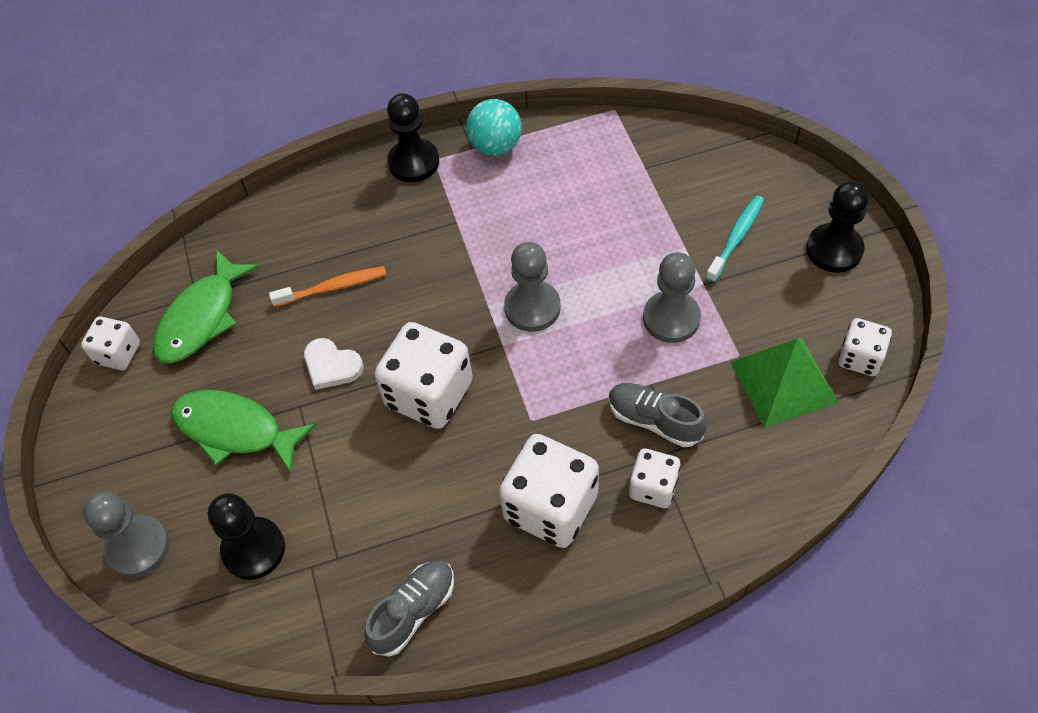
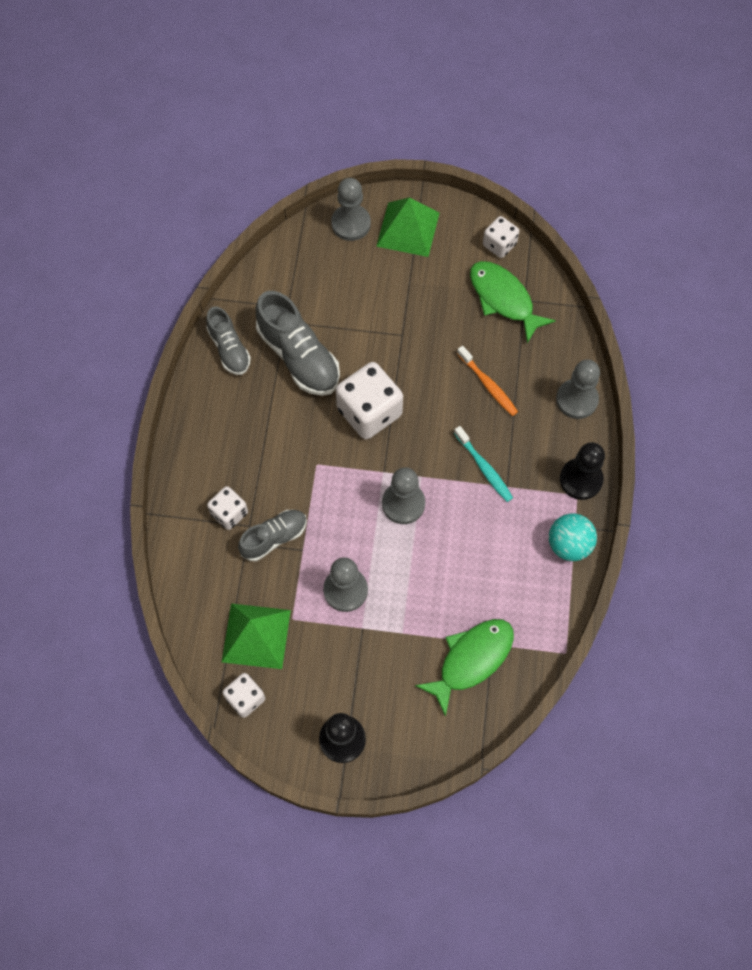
camera: 110 degrees right, 10 degrees up
(125, 469) = (408, 229): none -> green pyramid
(235, 430) = (404, 294): green fish -> green fish (471, 660)
(253, 549) = (315, 281): black pawn -> none
(314, 199) = (577, 400): none -> grey pawn
(332, 366) = (422, 363): white heart -> none
(333, 287) = (488, 385): orange toothbrush -> orange toothbrush turned 45 degrees counterclockwise
(385, 513) = (299, 356): none -> grey shoe
(550, 507) = (250, 448): white dice -> none
(736, 238) = (390, 674): turquoise toothbrush -> turquoise toothbrush (484, 468)

